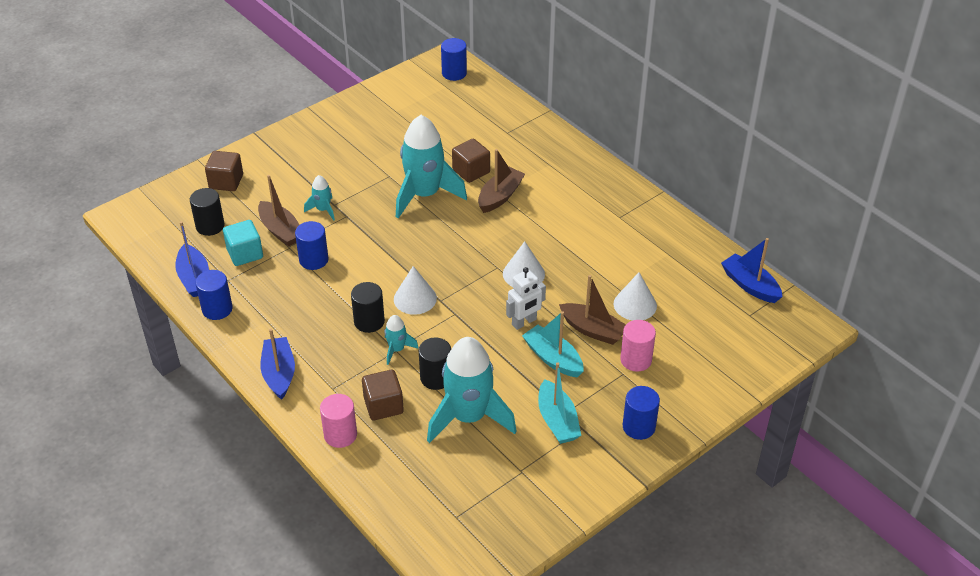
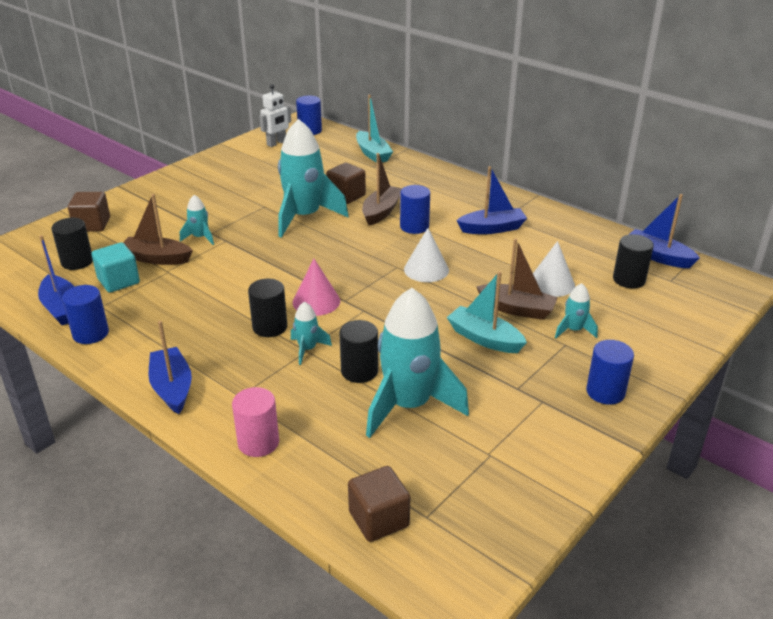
camera: 10 degrees left, 10 degrees down
(281, 230) = (157, 258): brown boat -> brown boat turned 150 degrees clockwise
(313, 260) = (197, 279): blue cylinder -> blue cylinder (414, 226)
(383, 405) = (304, 406): brown cube -> brown cube (379, 519)
(415, 298) = (316, 301): white cone -> pink cone
(524, 322) = (441, 310): white robot -> white robot (276, 143)
(557, 420) = (512, 397): turquoise boat -> turquoise boat (373, 154)
(601, 231) = (492, 228): none -> blue boat
(636, 360) = (573, 330): pink cylinder -> turquoise rocket
(710, 309) = (629, 280): none -> black cylinder

